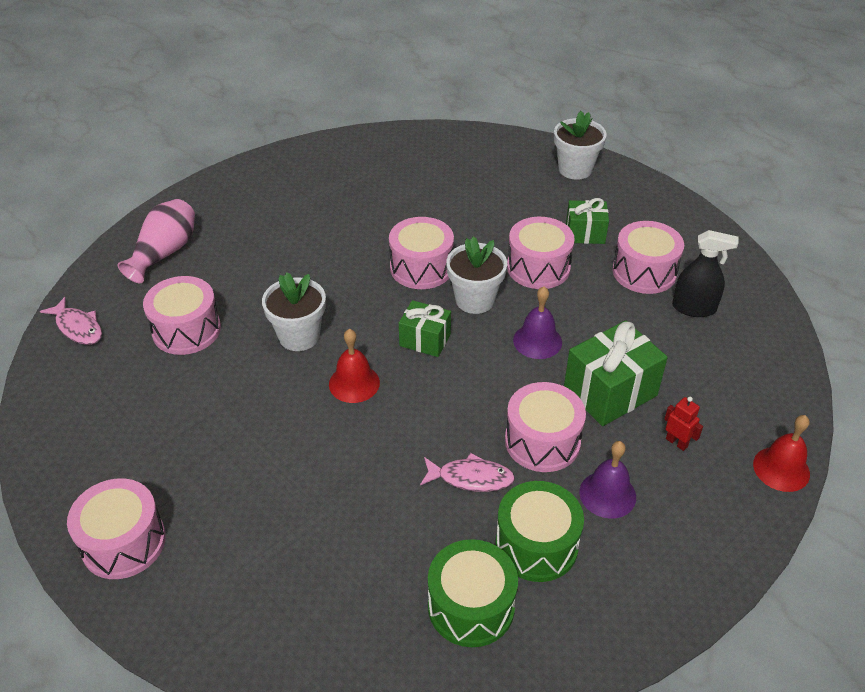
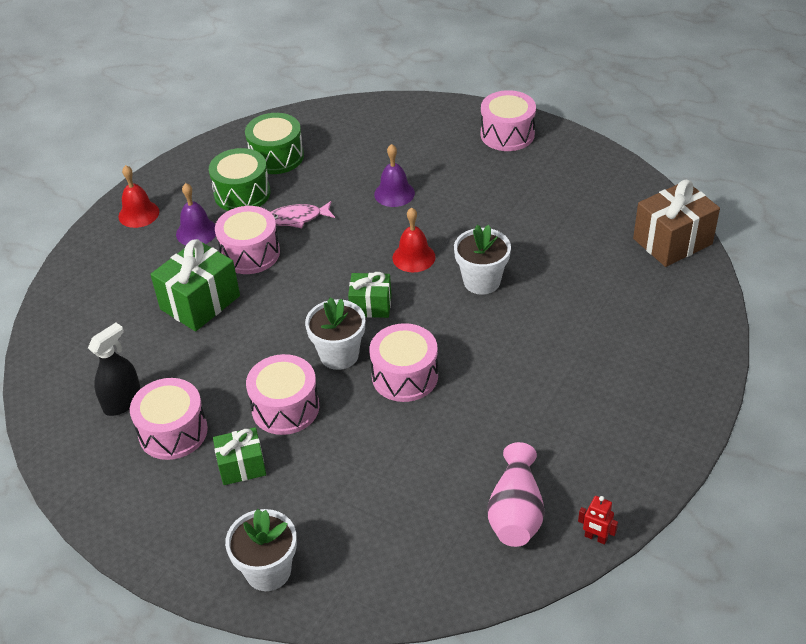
camera: 165 degrees right, 0 degrees up
(78, 327) = (672, 241): pink fish -> brown gift
(165, 253) = (666, 325): pink vase -> pink vase (515, 512)
(186, 330) = (581, 262): pink drum -> none
(537, 341) = (270, 330): purple bell -> purple bell (394, 193)
(676, 442) = (144, 278): red robot -> red robot (595, 538)
(694, 308) = (122, 402): black spray bottle -> black spray bottle turned 135 degrees clockwise
(781, 469) = (64, 279): red bell -> red bell (138, 214)

